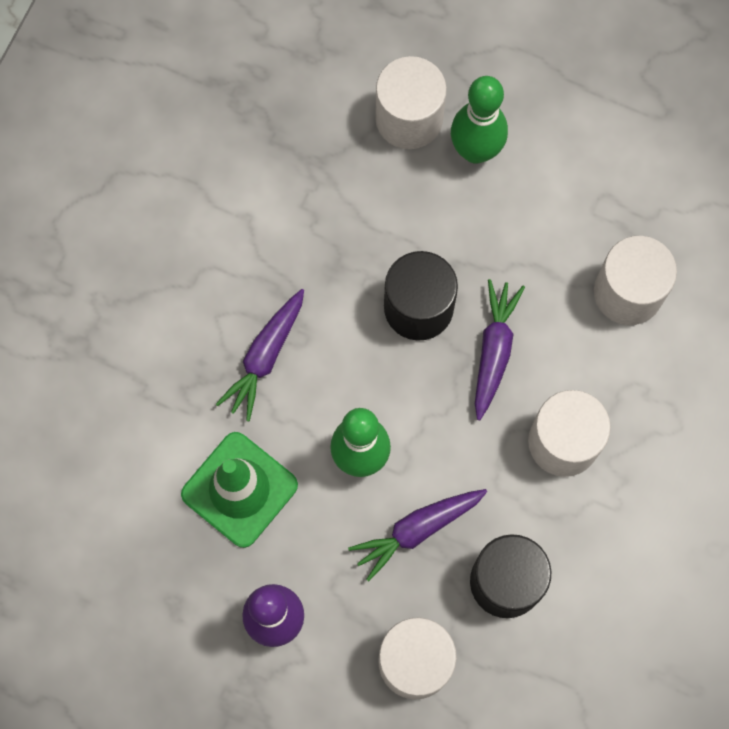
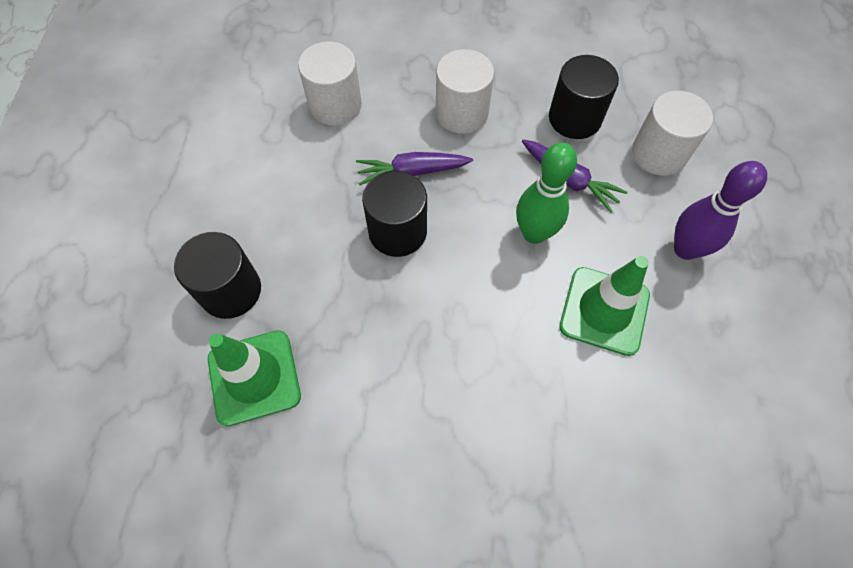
camera: 110 degrees left, 10 degrees down
(265, 357) = (486, 331): purple carrot -> none
(304, 120) = (254, 377): none -> green traffic cone
(409, 118) = (230, 290): white cylinder -> black cylinder
(475, 151) = (248, 232): green bowling pin -> none

